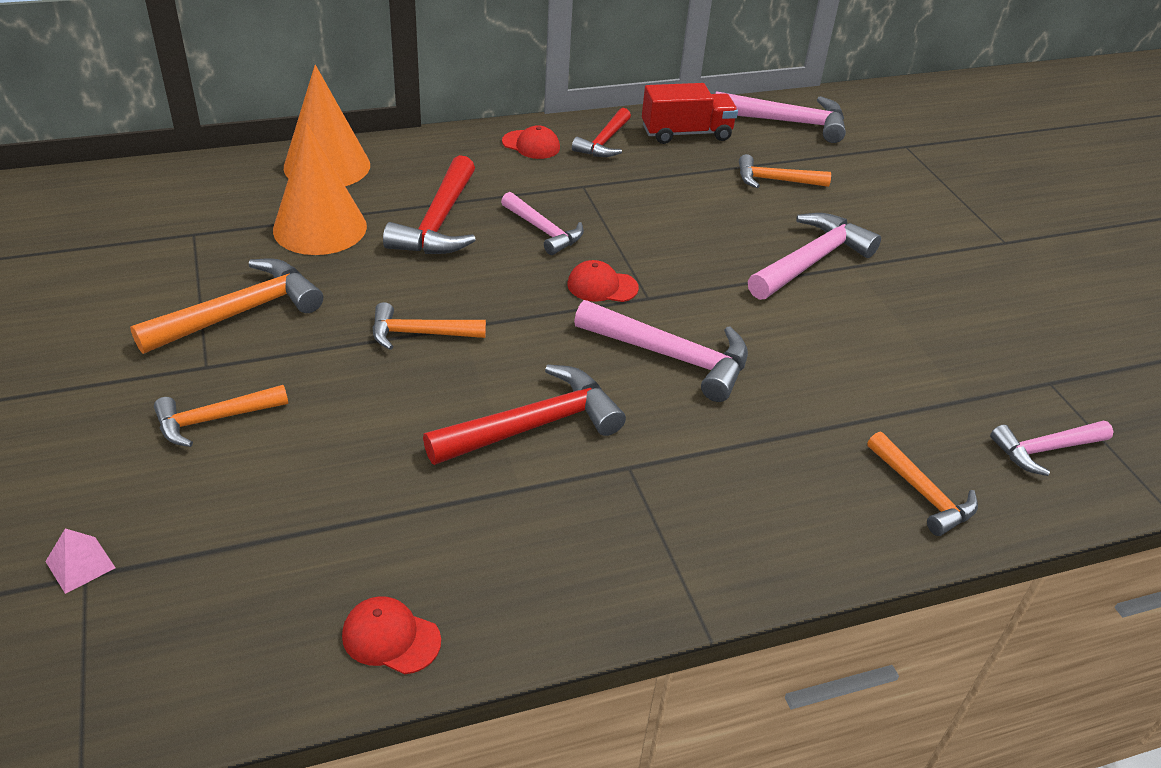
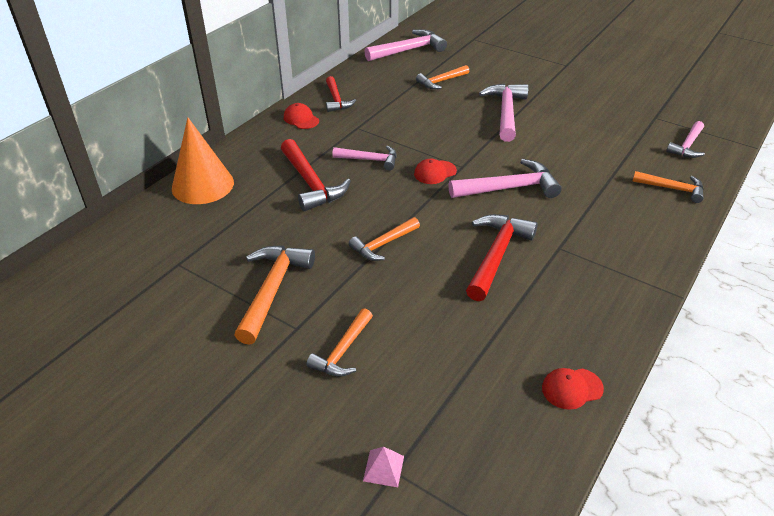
camera: 35 degrees left, 0 degrees up
(320, 228) = (249, 220): orange cone -> none
(531, 145) = (301, 119): red cap -> red cap turned 120 degrees counterclockwise
(686, 133) = (370, 77): red truck -> none

